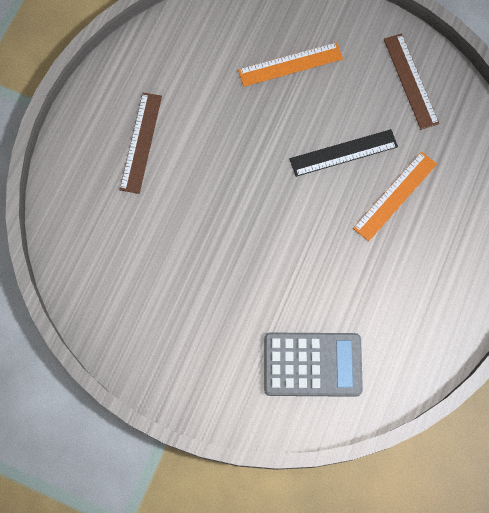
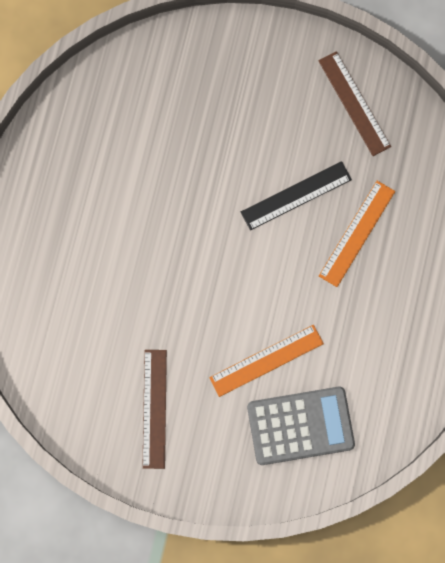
camera: 10 degrees left, 5 degrees up
(141, 142) = (80, 220): brown ruler -> brown ruler (154, 408)
(290, 64) = (223, 106): orange ruler -> orange ruler (266, 360)

